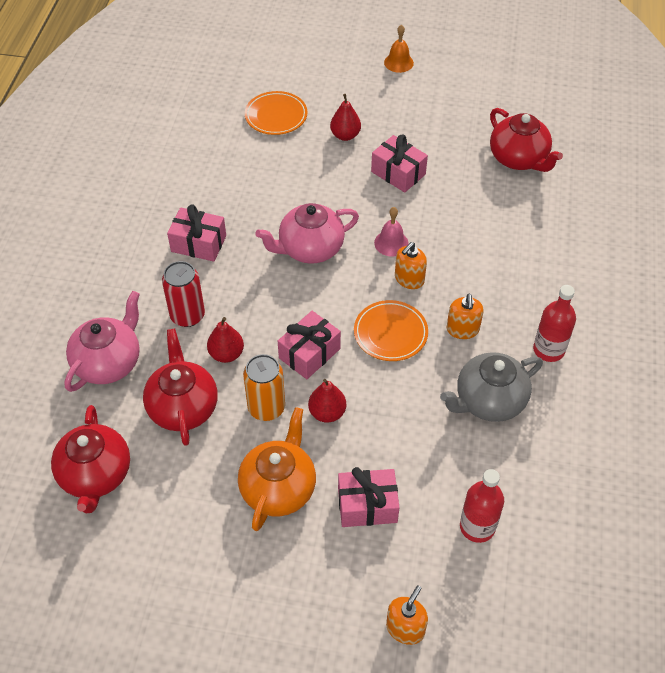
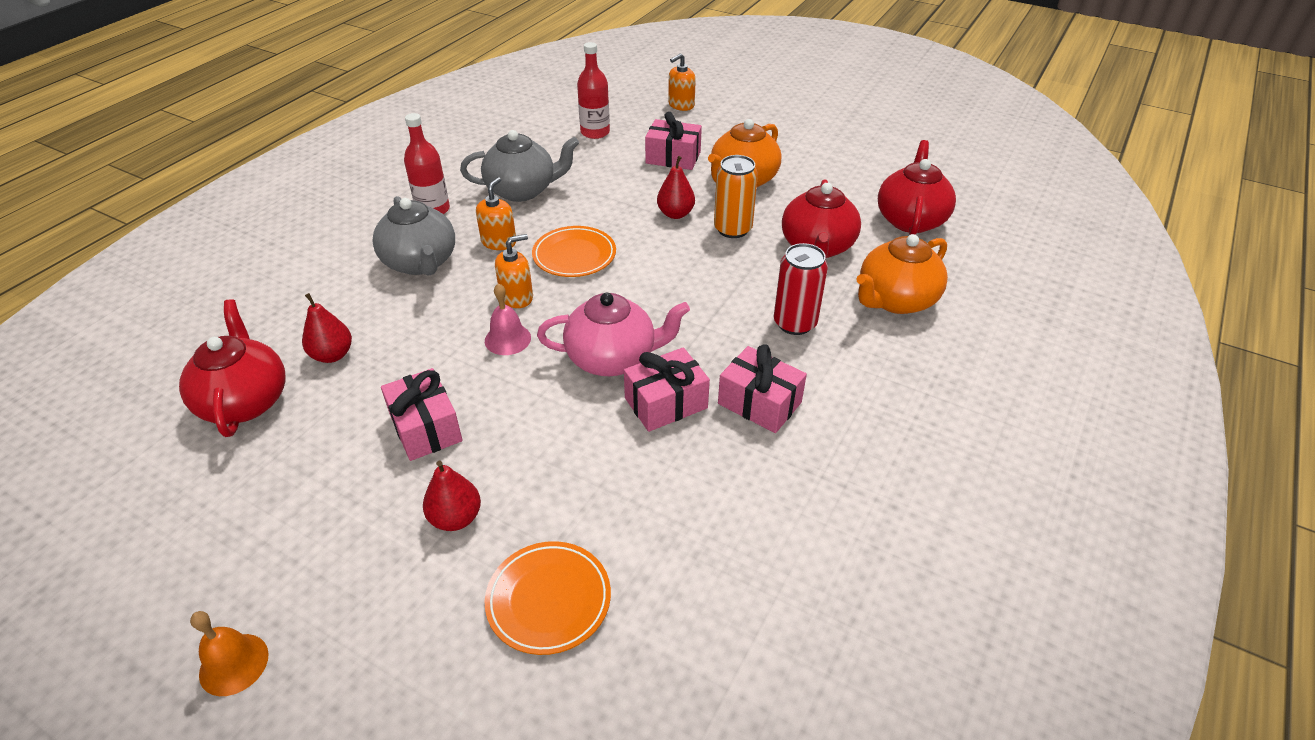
camera: 160 degrees left, 10 degrees down
(109, 362) = (895, 300): pink teapot -> orange teapot
(226, 354) = (759, 278): red pear -> red pear (332, 355)
(309, 353) = (669, 259): pink gift -> pink gift (666, 403)
(507, 289) = (420, 263): none -> grey teapot

